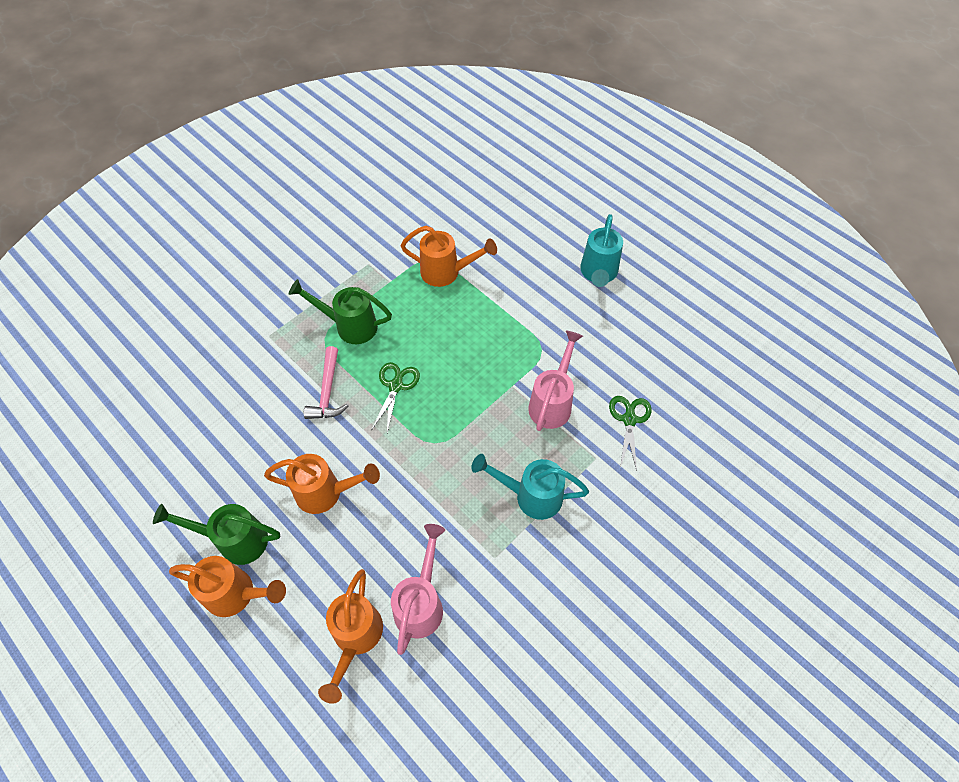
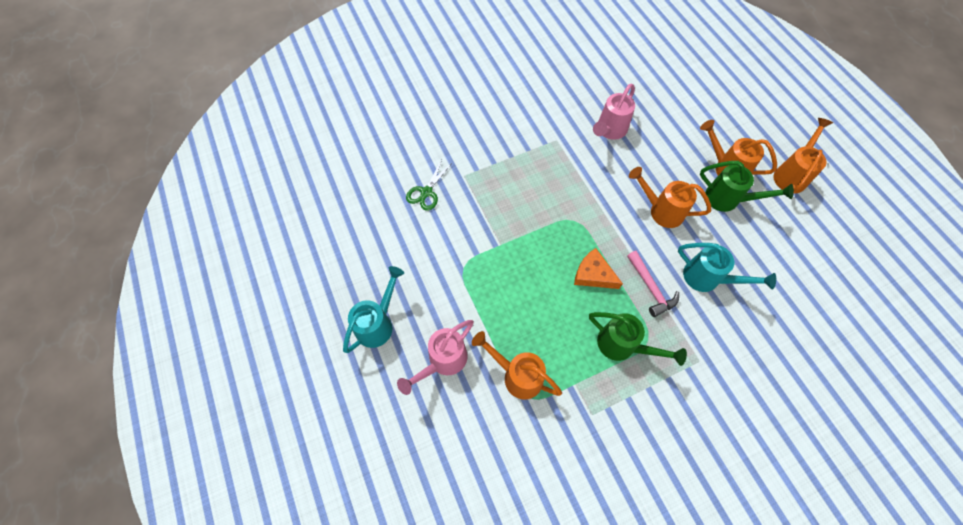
camera: 160 degrees left, 5 degrees up
(328, 391) = (650, 288): pink hammer -> pink hammer turned 135 degrees clockwise
(355, 639) = (653, 125): orange watering can -> orange watering can (791, 174)
(396, 386) = (593, 274): green scissors -> orange cheese
(530, 495) = (519, 166): turquoise watering can -> turquoise watering can (708, 279)
(552, 402) = (475, 222): pink watering can -> pink watering can (442, 362)

